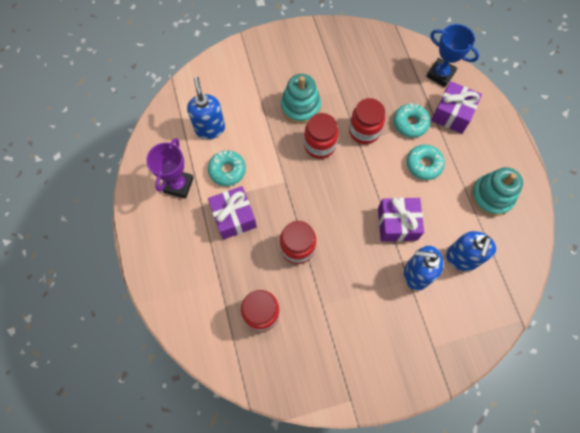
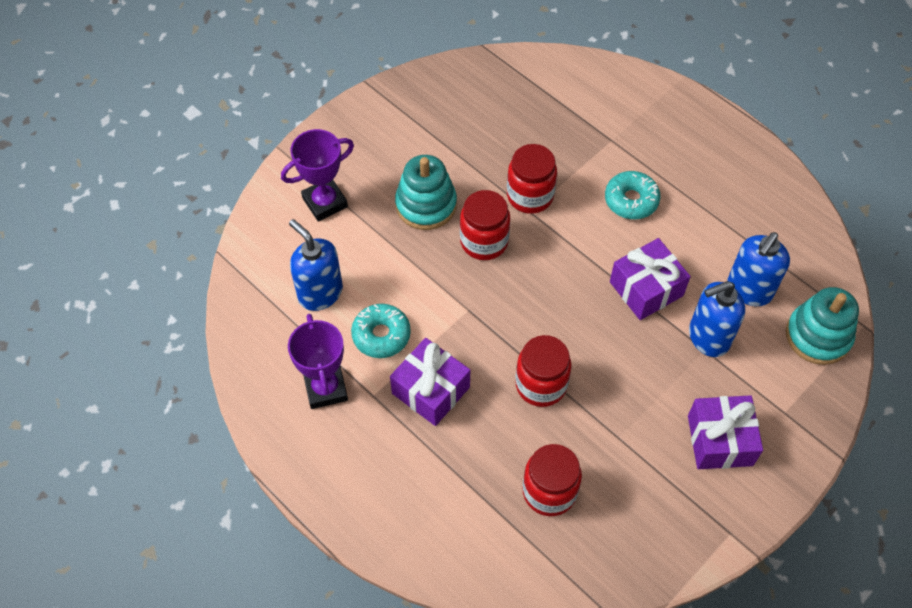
camera: 30 degrees left, 10 degrees down
(245, 77) = (325, 202): none -> purple trophy
(410, 123) = (581, 158): turquoise donut -> none
(440, 74) = (579, 80): blue trophy -> none
(452, 114) = (625, 122): purple gift -> purple gift (720, 440)
(461, 258) = (749, 290): blue soap dispenser -> blue soap dispenser turned 45 degrees clockwise
(491, 196) = (736, 198): turquoise stacking toy -> turquoise stacking toy (818, 336)

